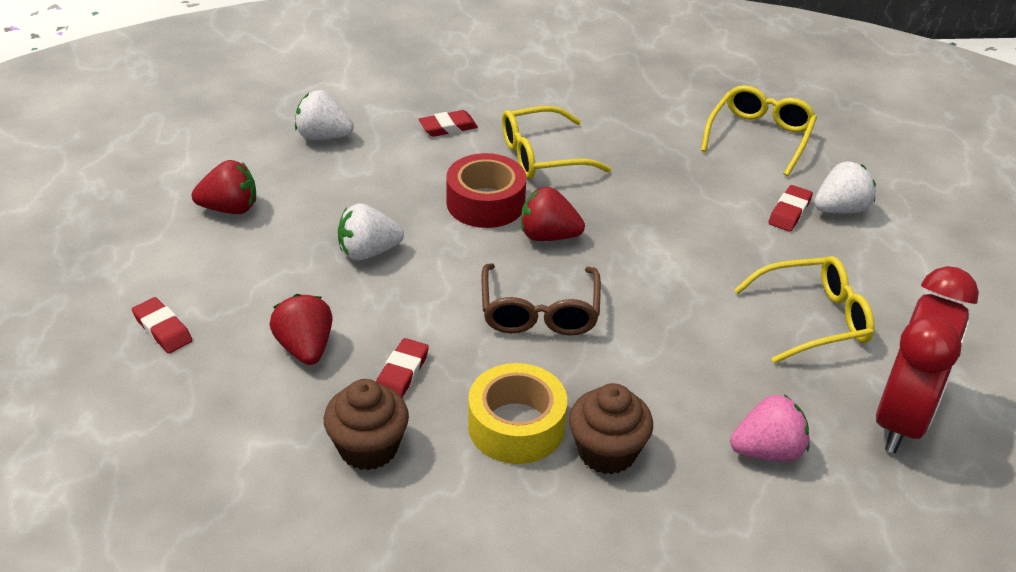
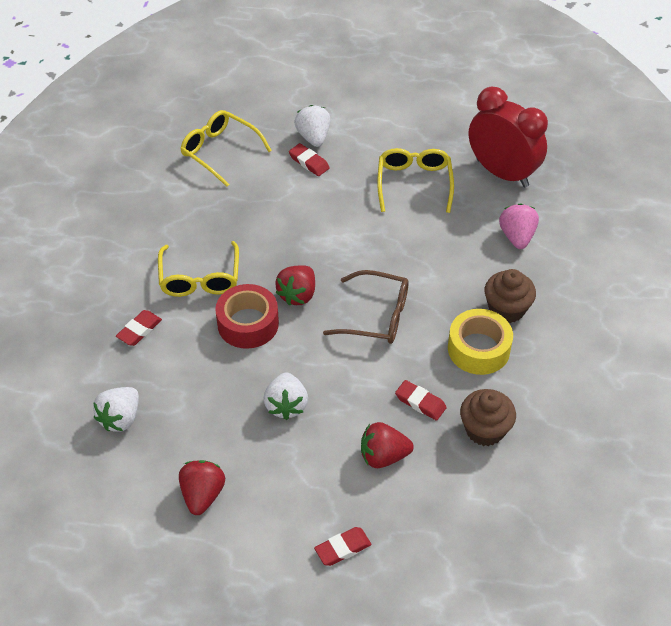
camera: 75 degrees left, 10 degrees up
(448, 127) = (139, 330): red eraser -> red eraser turned 45 degrees clockwise

